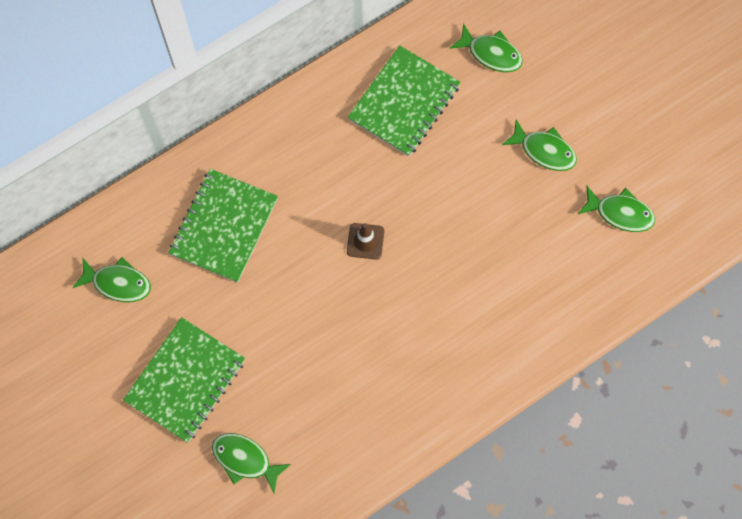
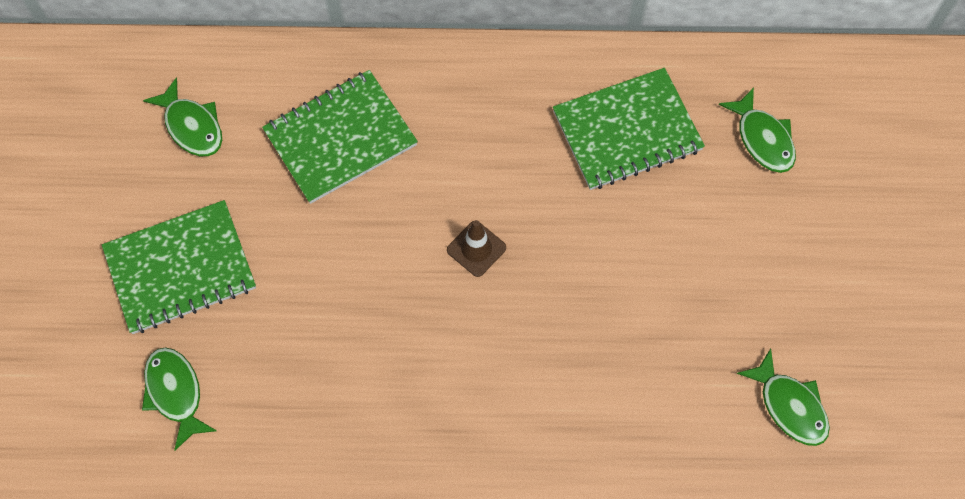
camera: 35 degrees right, 5 degrees down
(544, 150) = (748, 279): green fish -> none

